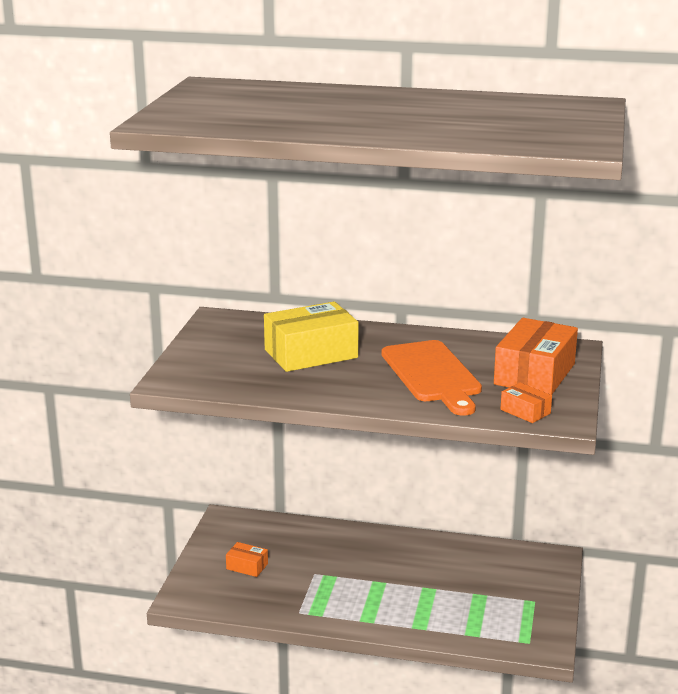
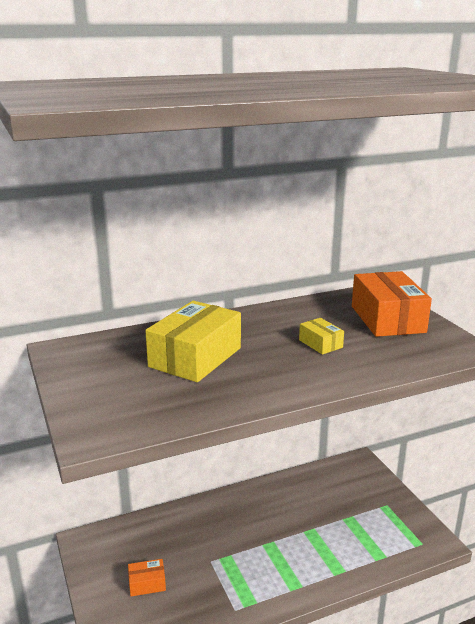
camera: 35 degrees left, 0 degrees up
(432, 375) = (320, 344): orange cutting board -> yellow box
(525, 411) = (432, 351): orange box -> none

